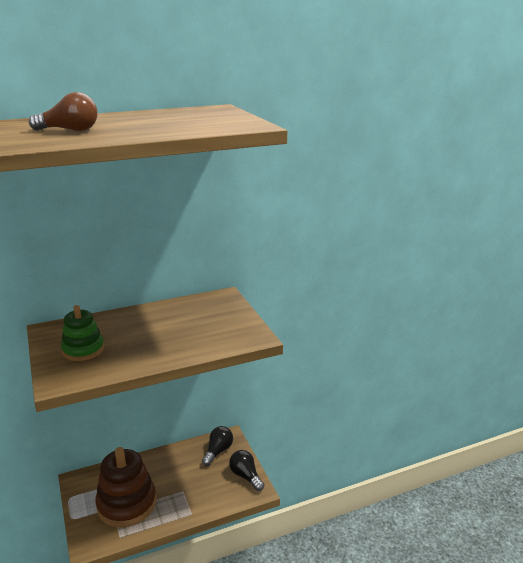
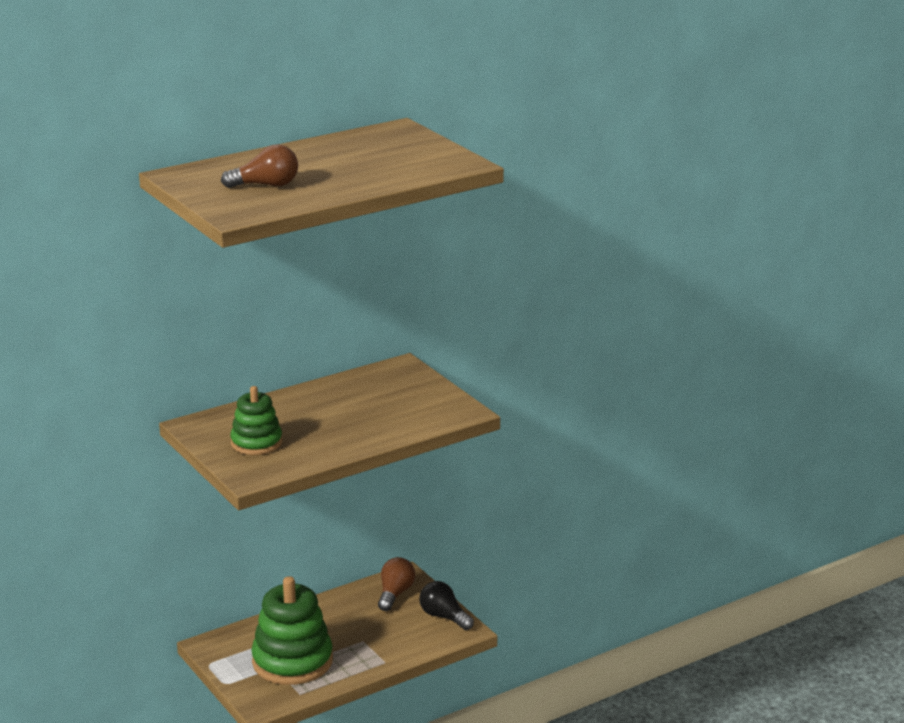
camera: 10 degrees left, 0 degrees up
(127, 504) = (292, 661): brown stacking toy -> green stacking toy
(218, 451) = (395, 594): black light bulb -> brown light bulb

